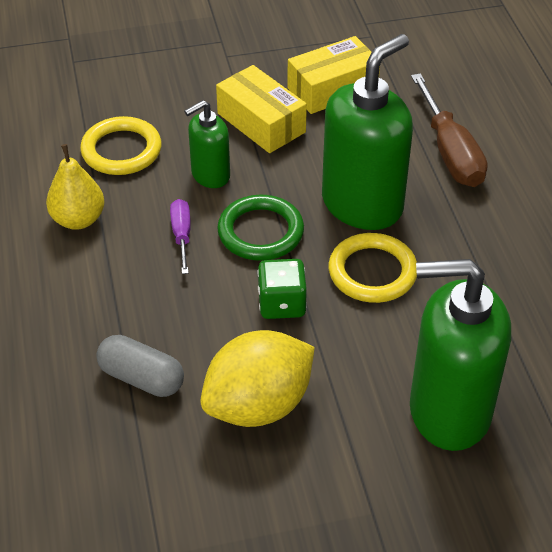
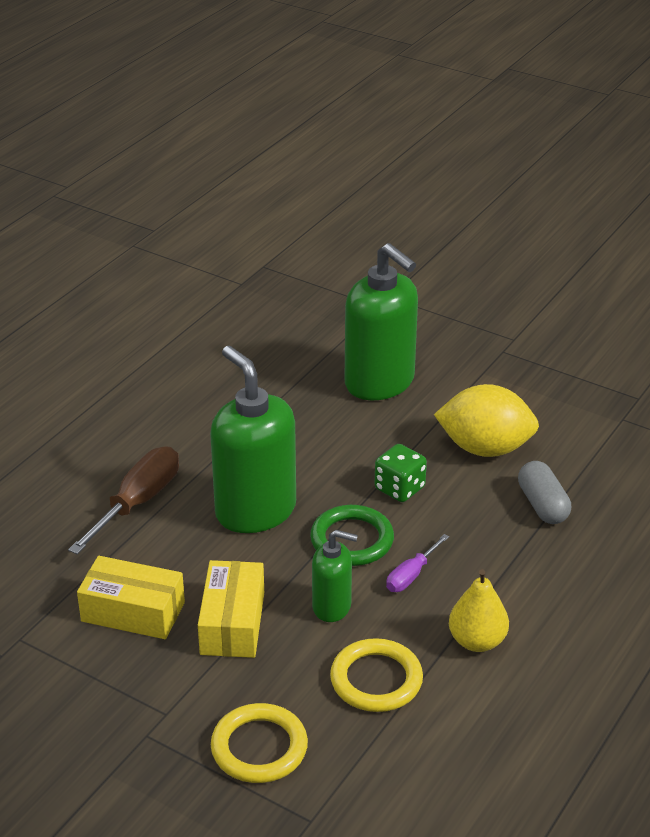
camera: 135 degrees left, 10 degrees down
(362, 204) = (255, 511): green soap dispenser -> green soap dispenser turned 60 degrees clockwise
(372, 272) = (315, 468): yellow ring -> yellow ring (259, 747)

